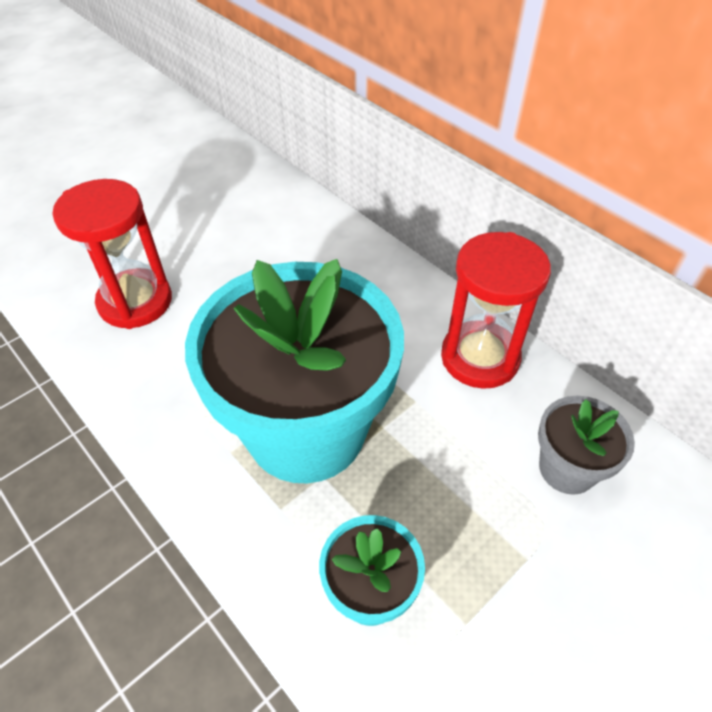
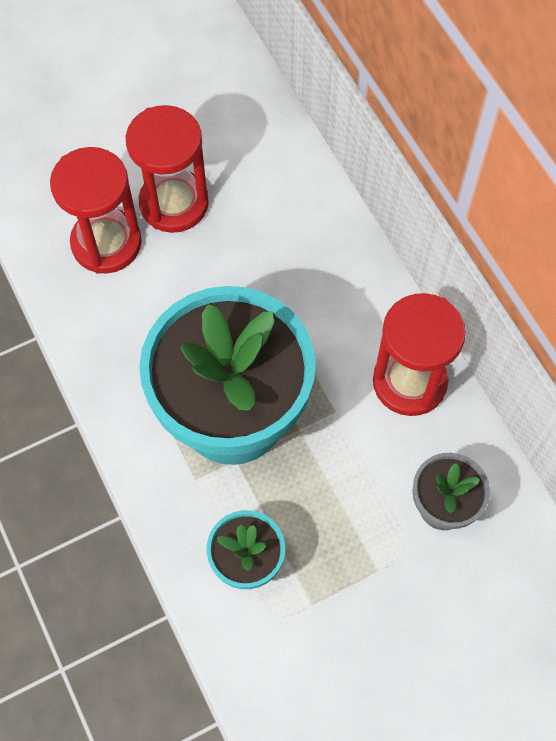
camera: 15 degrees right, 15 degrees up
(198, 258) = (174, 203): none -> red hourglass

